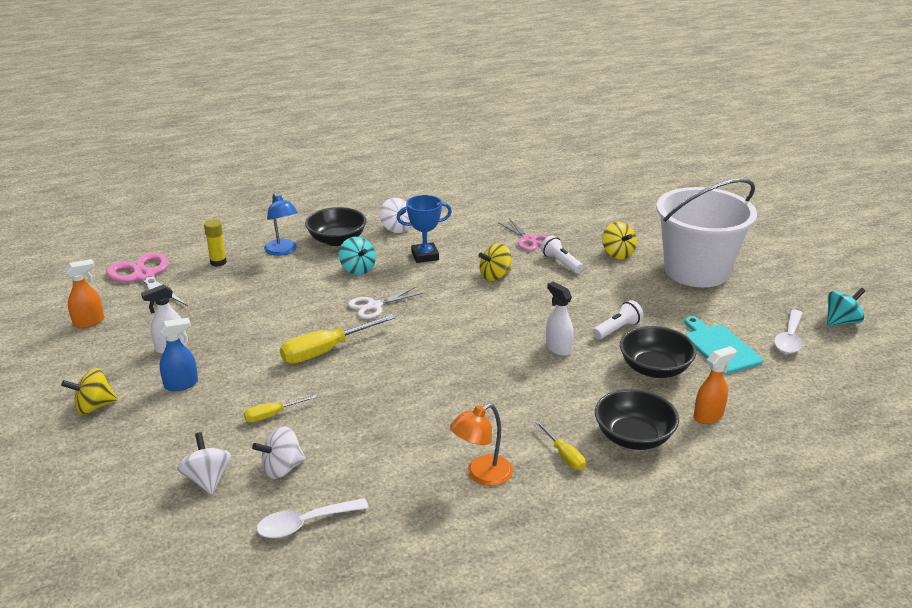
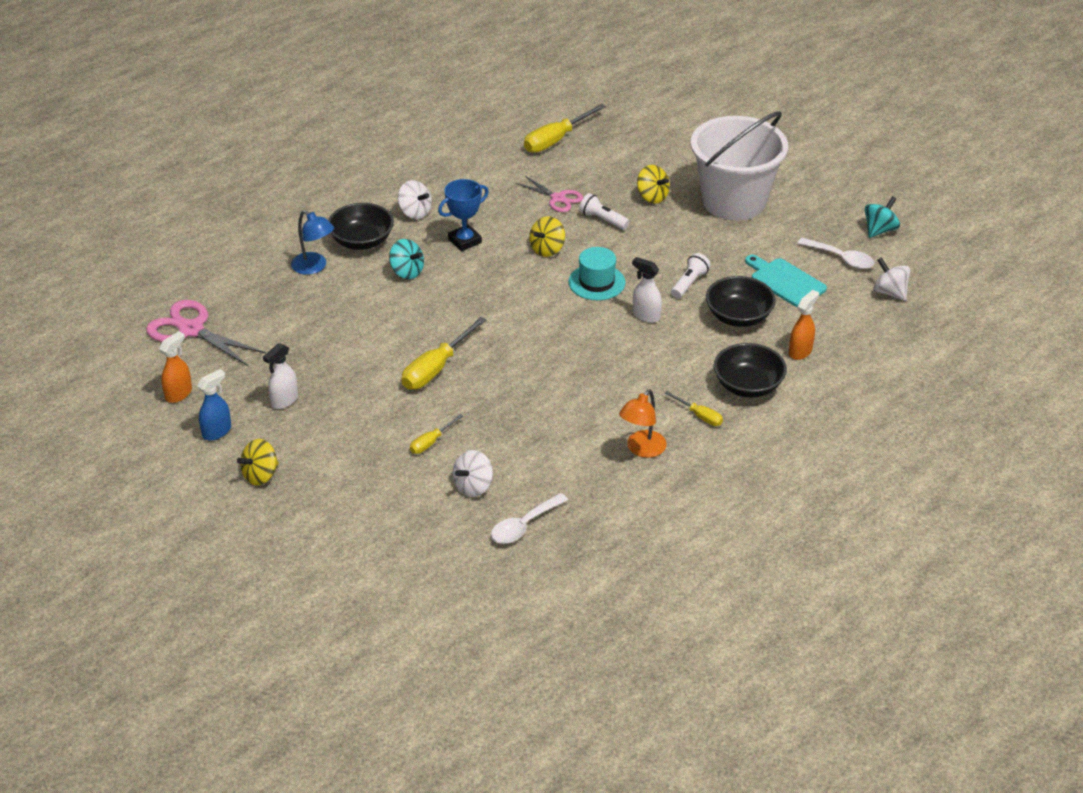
camera: 20 degrees left, 10 degrees up
(181, 384) = (325, 434): blue spray bottle -> blue spray bottle (217, 432)
(207, 479) = (416, 512): white spinning top -> white spinning top (890, 292)
(218, 262) = (256, 296): yellow glue stick -> none
(374, 306) = (451, 310): white scissors -> none
(525, 310) = (596, 282): none -> turquoise hat
(553, 199) = (556, 140): none -> yellow screwdriver
(789, 338) = (841, 258): white spoon -> white spoon turned 60 degrees counterclockwise

